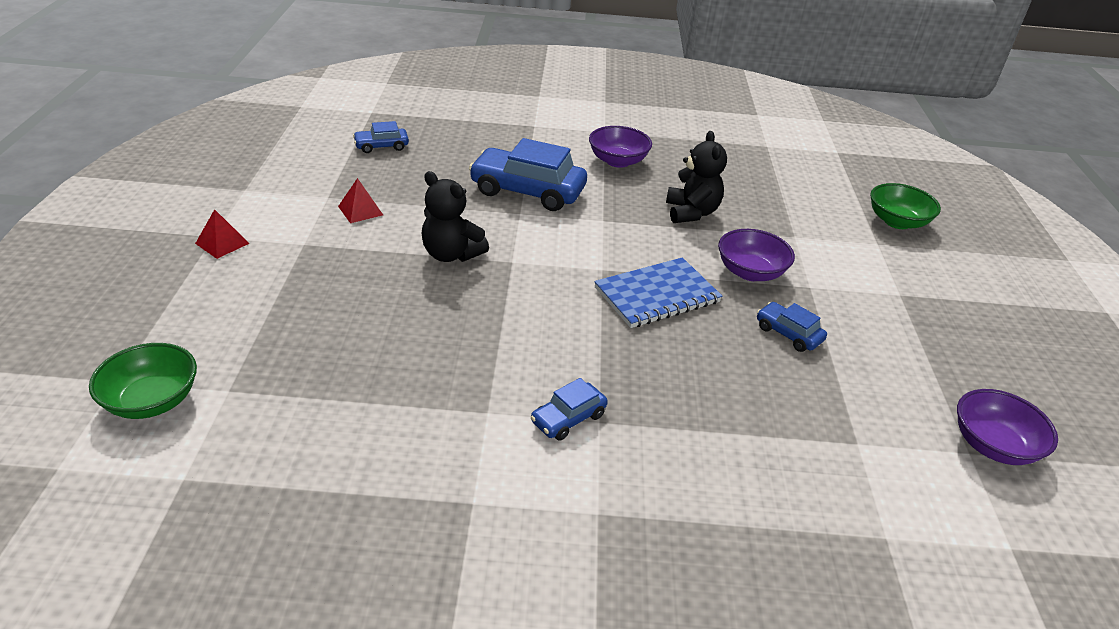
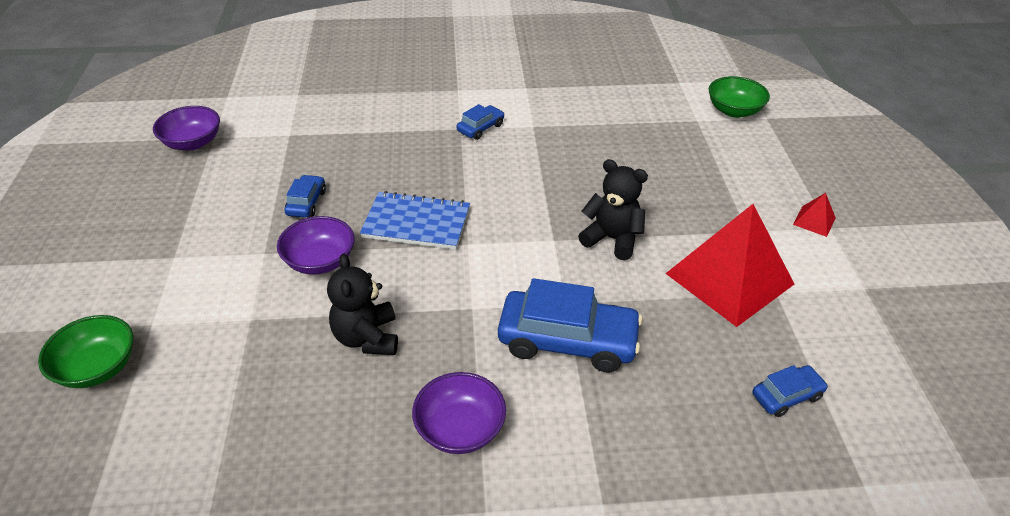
camera: 175 degrees right, 5 degrees up
(360, 210) = (729, 278): red pyramid -> red pyramid, size x2.47
(657, 295) = (416, 223): blue notebook -> blue notebook turned 45 degrees clockwise
(788, 334) = (306, 203): blue car -> blue car turned 120 degrees counterclockwise

